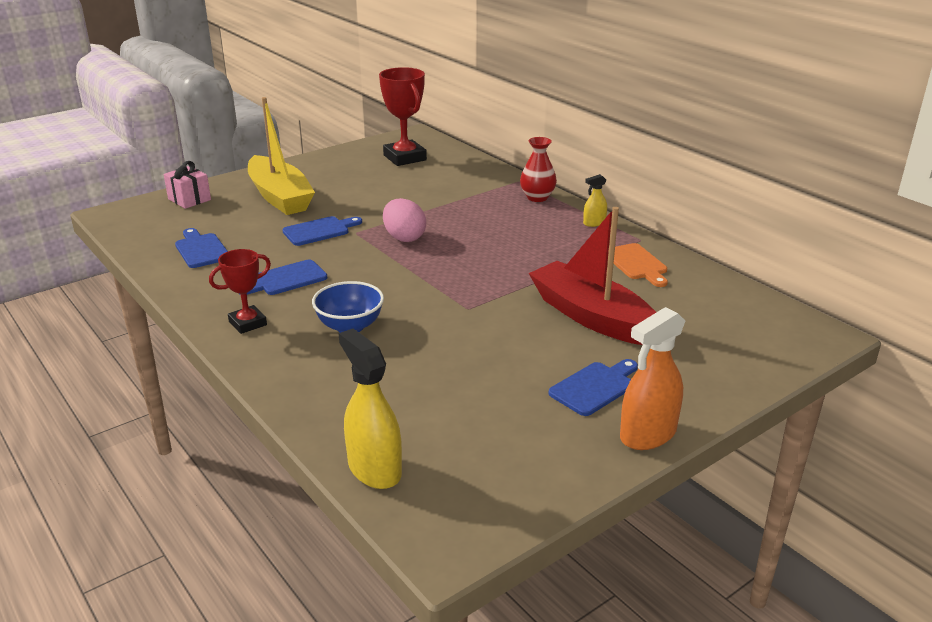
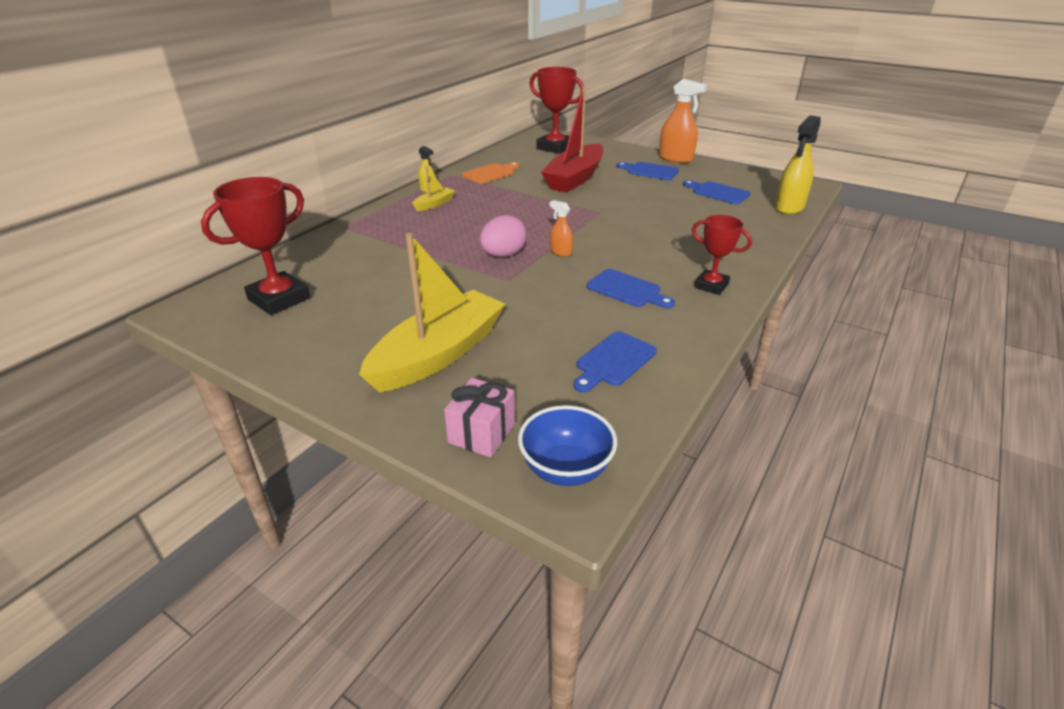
camera: 110 degrees left, 5 degrees up
(319, 231) = (517, 301): blue cutting board -> blue cutting board (718, 192)
(350, 326) = (668, 245): blue bowl -> blue bowl (566, 469)
(387, 264) = (560, 252): none -> orange spray bottle
(537, 197) = (383, 215): red vase -> none
(551, 222) = (434, 204): none -> yellow boat
(739, 330) = (555, 147): none -> red trophy

